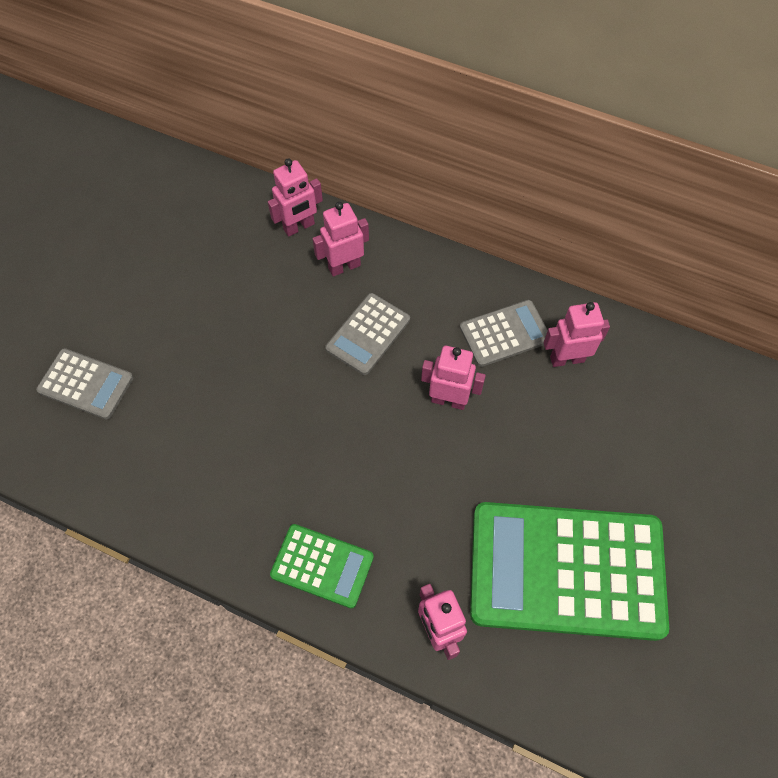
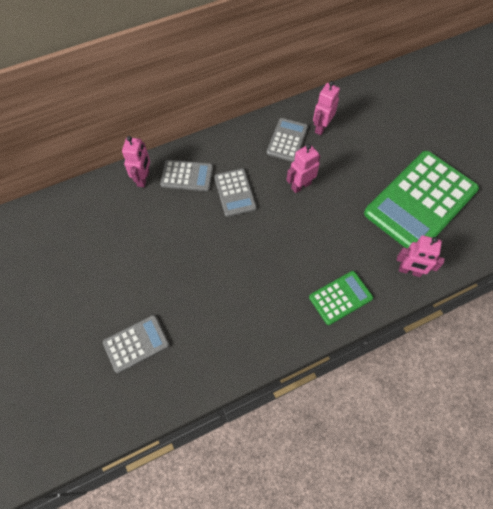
camera: 50 degrees left, 0 degrees up
(344, 266) = (187, 176): pink robot -> grey calculator

